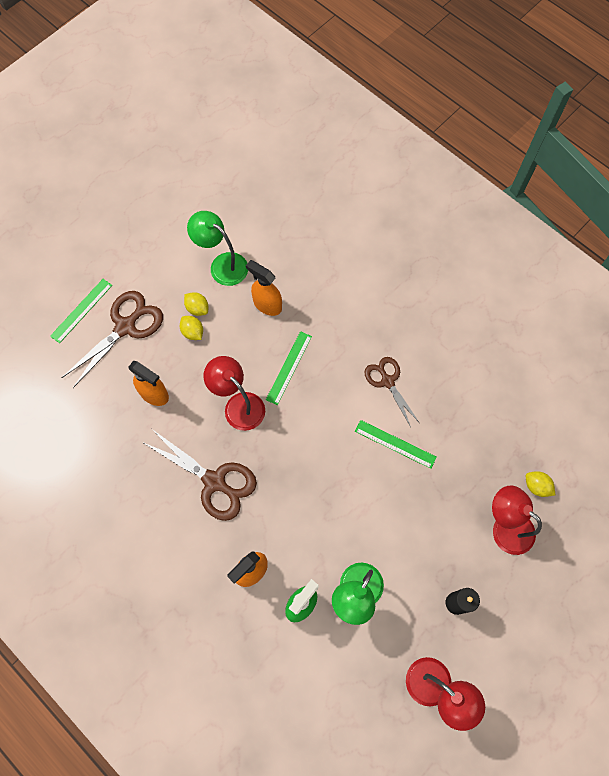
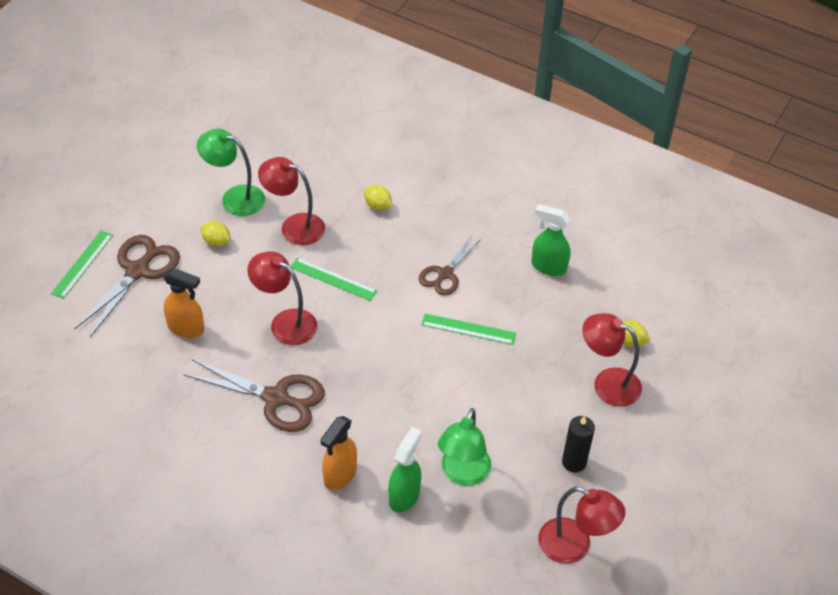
camera: 15 degrees left, 20 degrees down
(193, 332) = (216, 264): yellow lemon -> yellow lemon (378, 205)
(267, 304) = (294, 226): orange spray bottle -> red lamp
(289, 367) = (333, 279): green ruler -> green ruler turned 75 degrees counterclockwise
(387, 381) = (445, 274): brown scissors -> brown scissors turned 105 degrees counterclockwise
(481, 391) = (548, 266): none -> green spray bottle

